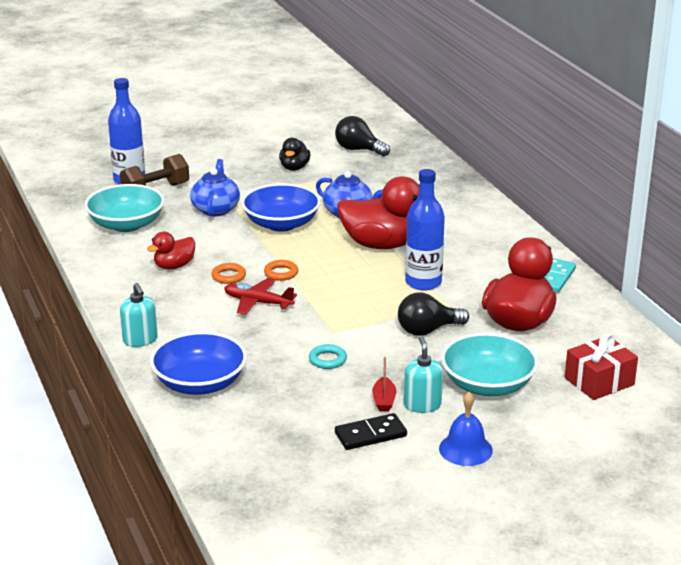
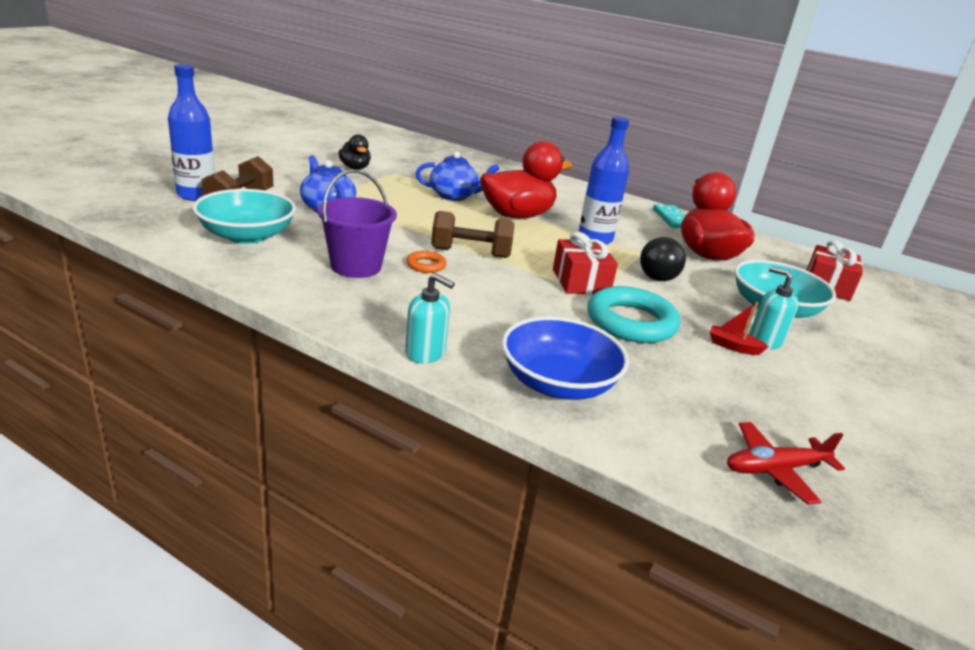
camera: 40 degrees left, 0 degrees up
(174, 266) = (356, 266): red duck -> purple bucket
(257, 302) = (489, 284): red plane -> red plane (774, 469)
(281, 224) = (408, 212): blue bowl -> none
(281, 273) = (470, 253): orange ring -> brown dumbbell
(327, 360) = (631, 322): turquoise ring -> turquoise ring, size x2.15
(339, 318) = (580, 282): none -> red gift
(358, 150) = (390, 150): black light bulb -> none
(370, 435) = (779, 384): black domino -> none
(384, 400) = (733, 346): red boat -> red boat turned 150 degrees clockwise
(465, 449) = (858, 371): blue bell -> none

